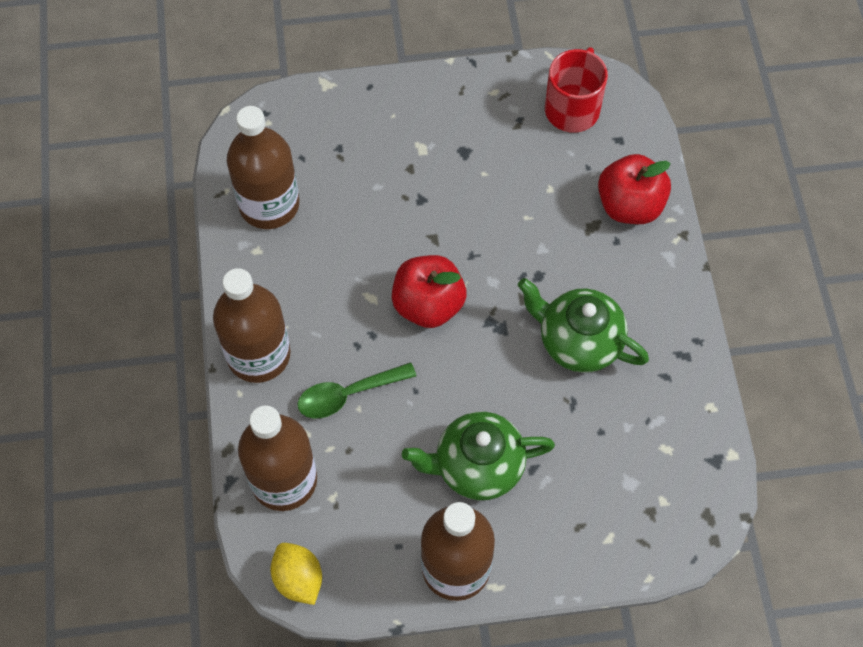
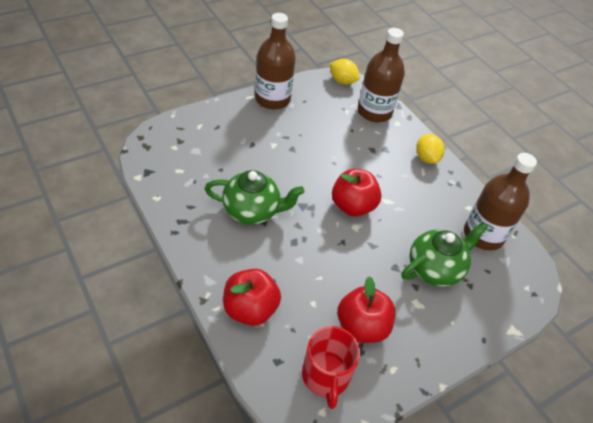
camera: 150 degrees right, 15 degrees down
(258, 354) = (426, 158): brown bottle -> yellow lemon
(348, 394) = (368, 152): green spoon -> none
(477, 466) = (282, 138): green teapot -> green teapot (435, 269)
(505, 144) = (362, 327): none -> red apple

